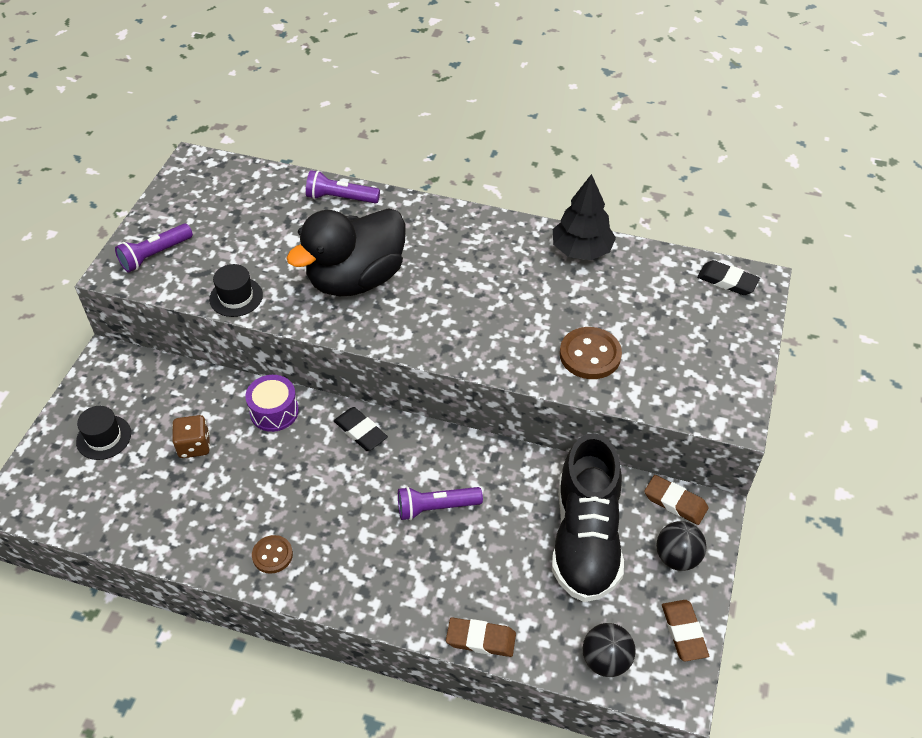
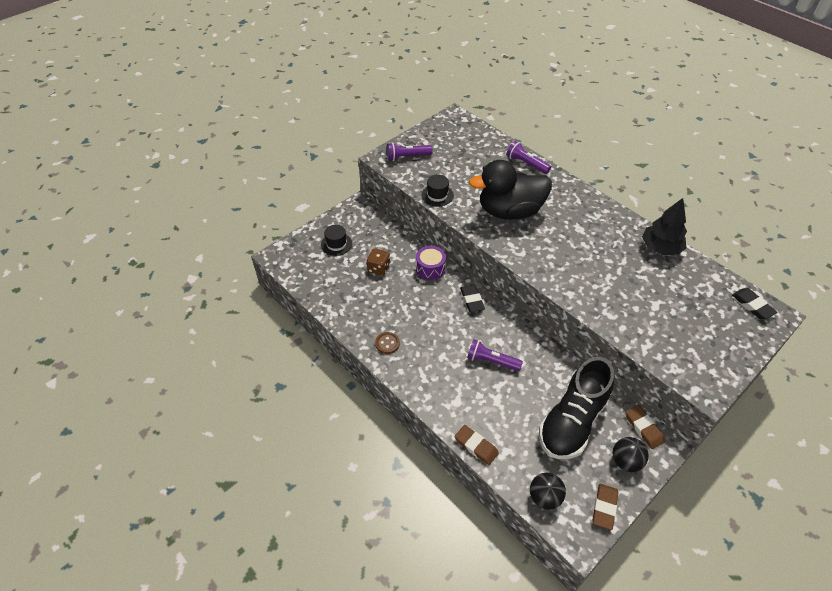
camera: 30 degrees right, 0 degrees up
(590, 355) = (629, 311): brown button -> none

